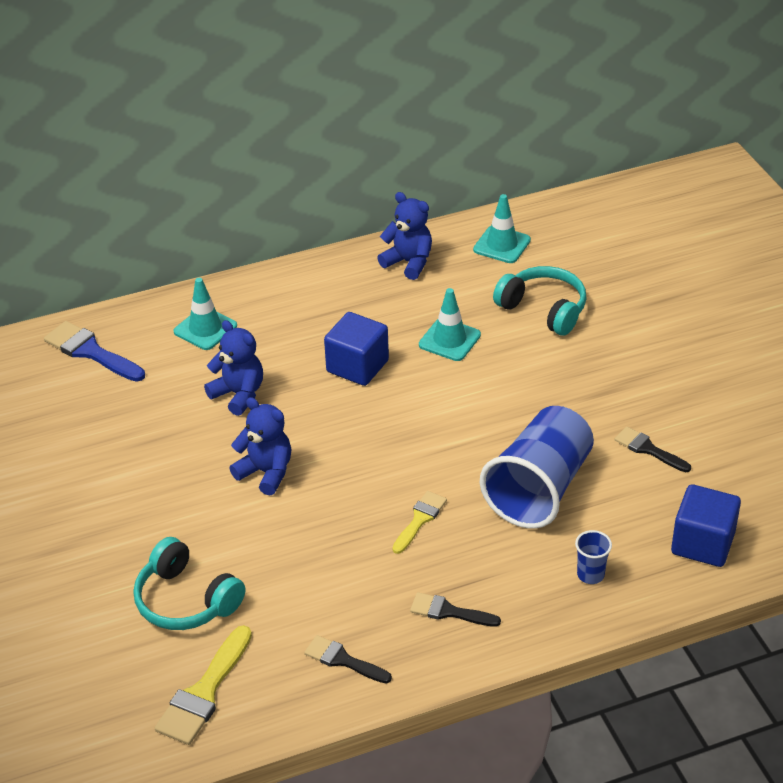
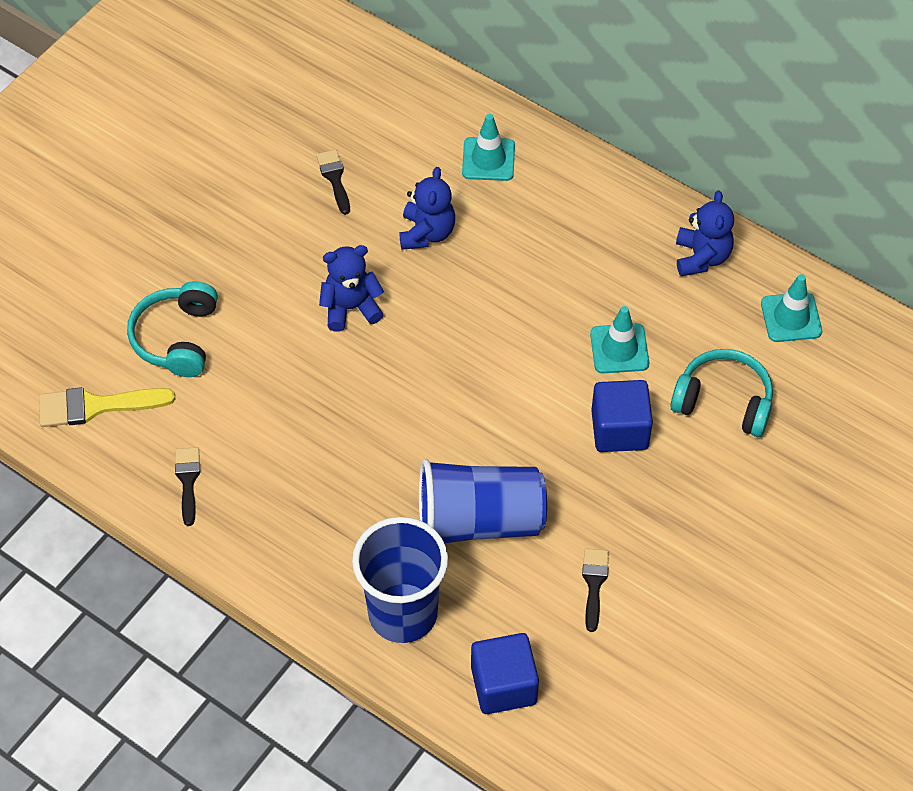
camera: 55 degrees right, 15 degrees up
(90, 352) = (398, 99): blue brush -> none
(266, 472) = (351, 308): blue teddy bear -> blue teddy bear turned 105 degrees counterclockwise
(357, 366) = (529, 298): blue cube -> blue cube (619, 430)
(420, 519) = (377, 450): yellow brush -> none
(449, 612) = (288, 527): black brush -> black brush (334, 178)
(543, 309) = (723, 401): turquoise headphones -> turquoise headphones turned 75 degrees counterclockwise
(590, 575) = (403, 613): blue cup -> blue cup, size x2.48

